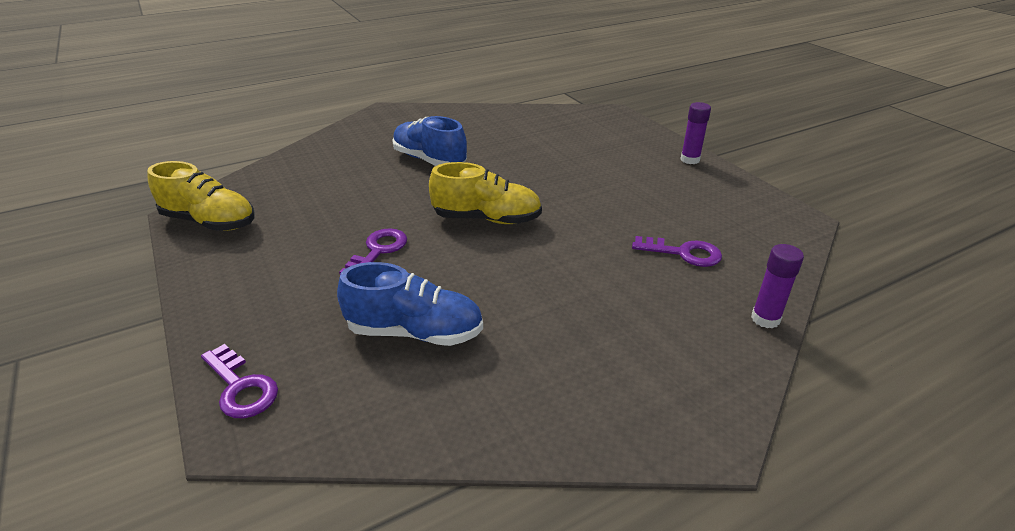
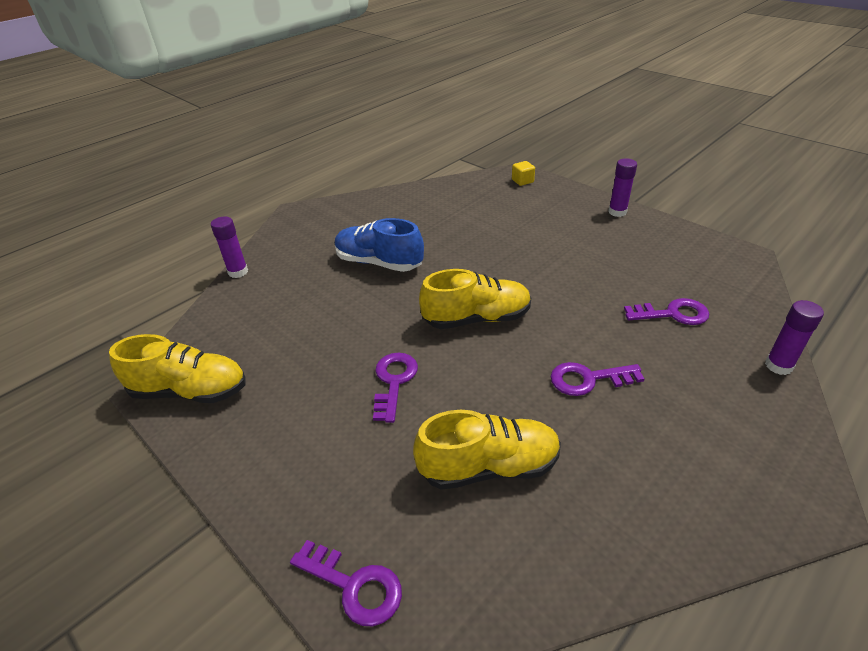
camera: 15 degrees left, 5 degrees up
(305, 145) = (238, 272): none -> purple glue stick
(415, 332) = (488, 467): blue shoe -> yellow shoe
(557, 287) = (588, 379): none -> purple key
(611, 119) = (522, 181): none -> yellow cube

